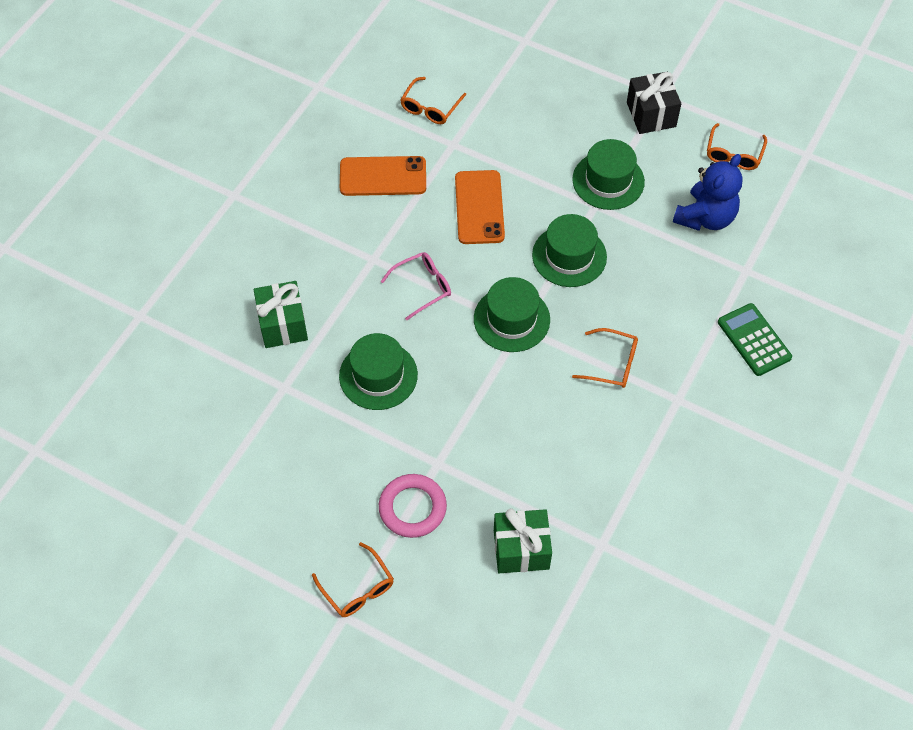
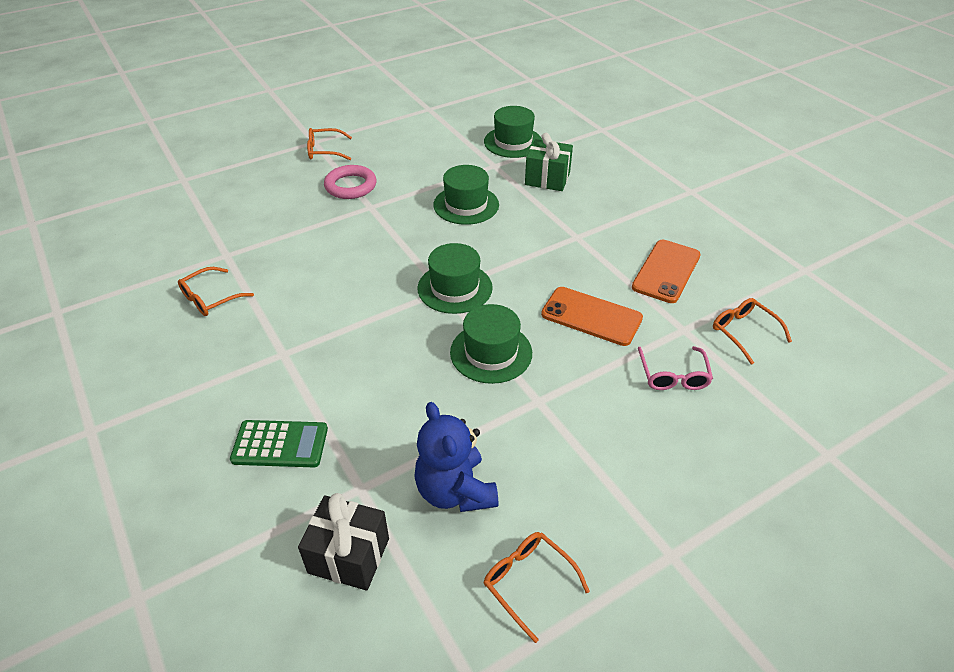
camera: 120 degrees right, 15 degrees down
(422, 287) = (528, 252): pink glasses -> pink glasses (673, 375)
(521, 549) = (269, 218): green gift -> none
(608, 180) = (564, 428): green hat -> green hat (513, 142)
(612, 364) = (357, 328): orange glasses -> orange glasses (210, 298)
(651, 114) = (644, 524): black gift -> black gift (349, 555)

